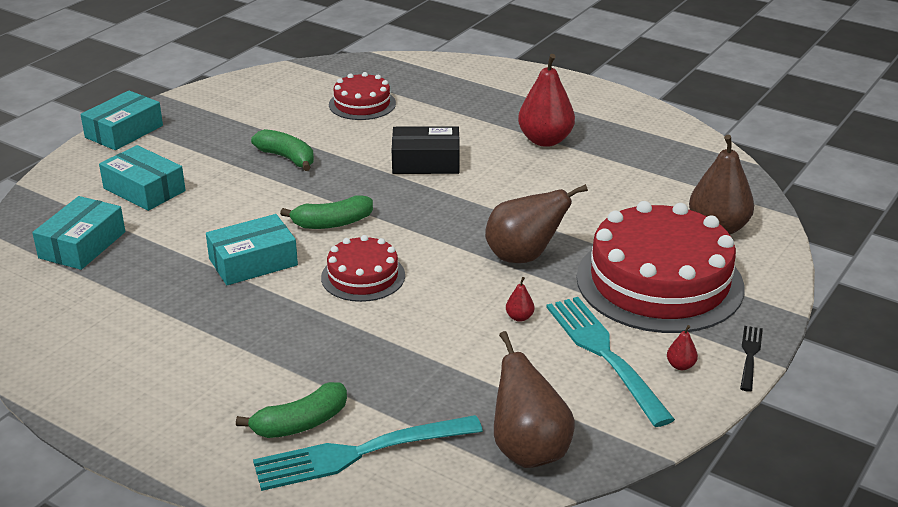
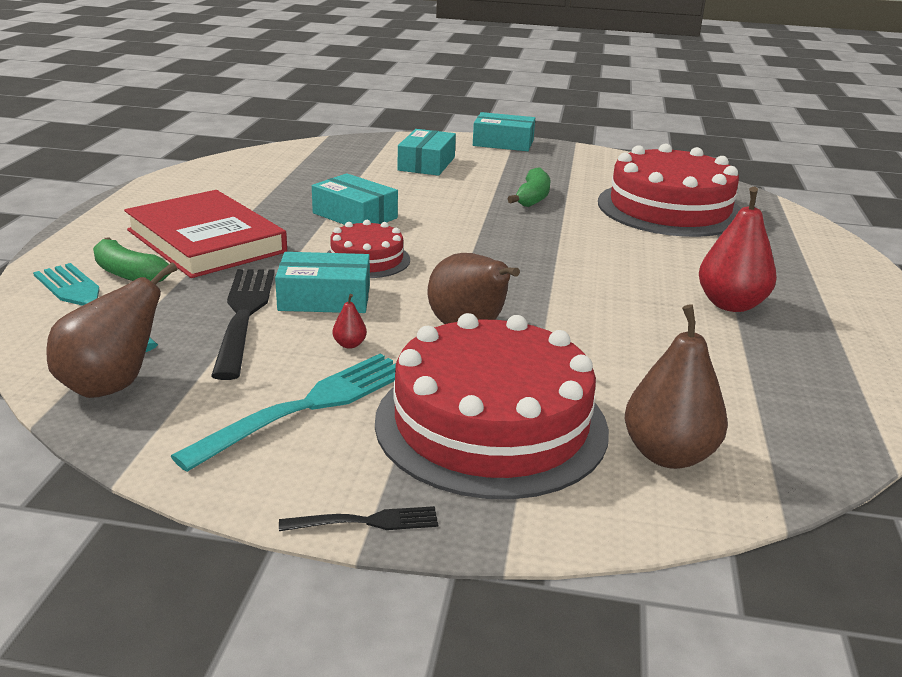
camera: 65 degrees right, 5 degrees down
(82, 245) = (332, 162): turquoise box -> turquoise box (324, 298)
(250, 364) = (205, 241): none -> red book
(332, 223) = (444, 232): green banana -> none
(362, 104) = (669, 208): red cake -> red cake, size x1.96
(426, 162) = (600, 252): black box -> none
(438, 363) = (244, 316): none -> black fork
(680, 366) = (312, 464): red pear -> none

